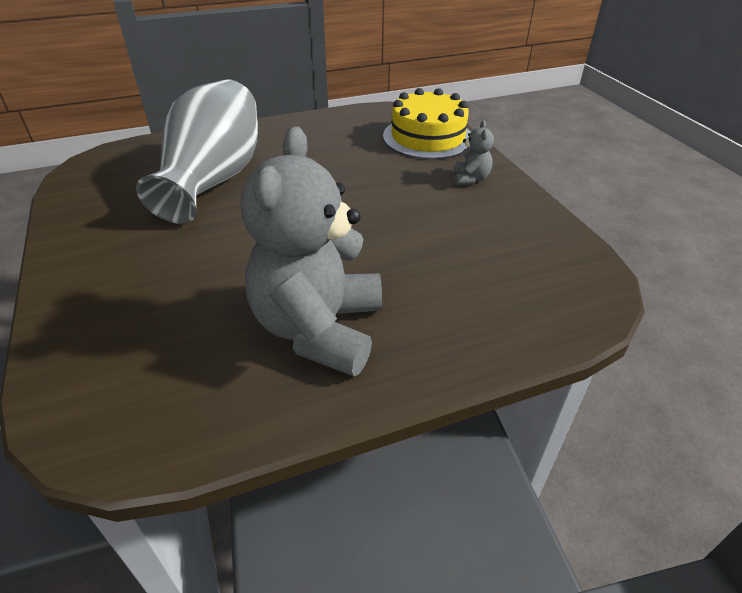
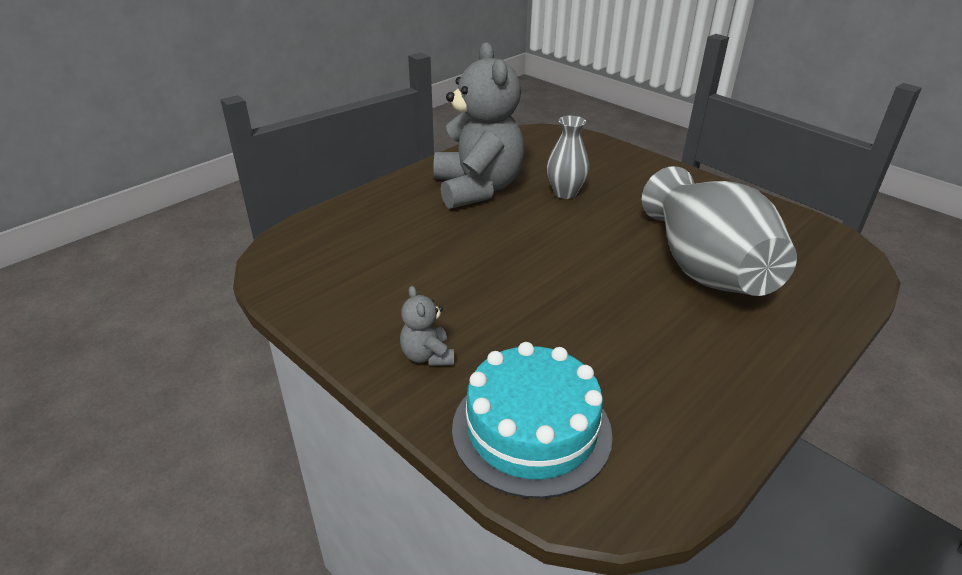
camera: 155 degrees right, 5 degrees down
(223, 287) = (565, 193): none -> grey vase
(428, 137) = (531, 430): yellow cake -> turquoise cake

